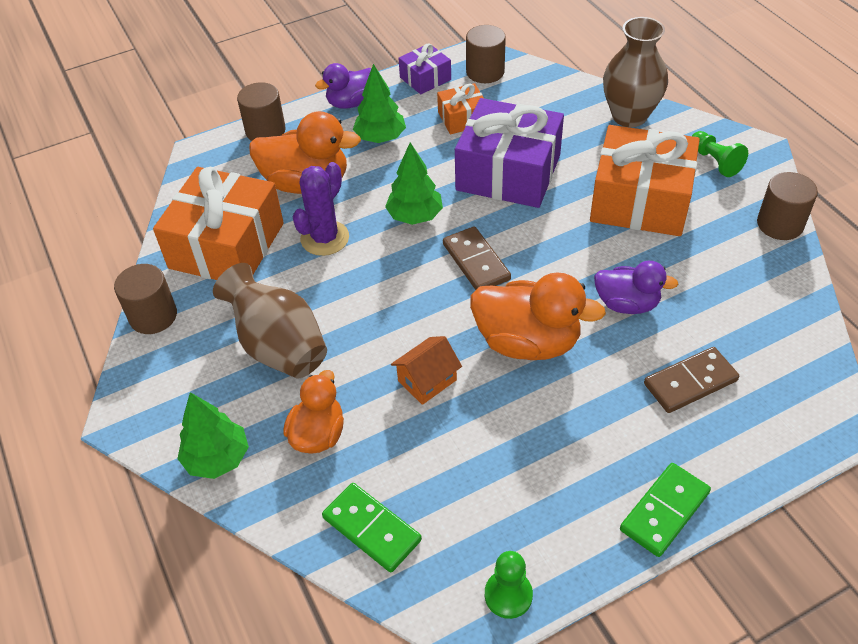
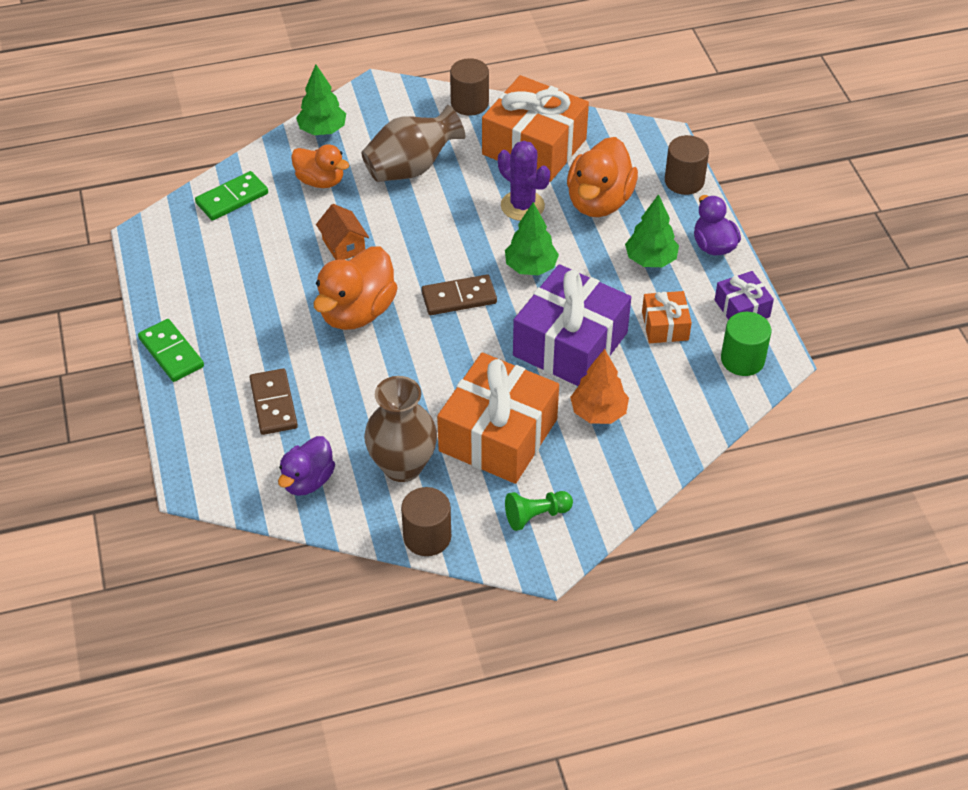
camera: 100 degrees right, 0 degrees up
(485, 72) = (742, 359): brown cylinder -> green cylinder
(508, 595) = (152, 256): green pawn -> none
(582, 143) = (598, 412): none -> orange tree
(627, 304) = (372, 387): purple duck -> purple duck (308, 480)
(629, 116) = (632, 465): brown vase -> brown vase (402, 466)

